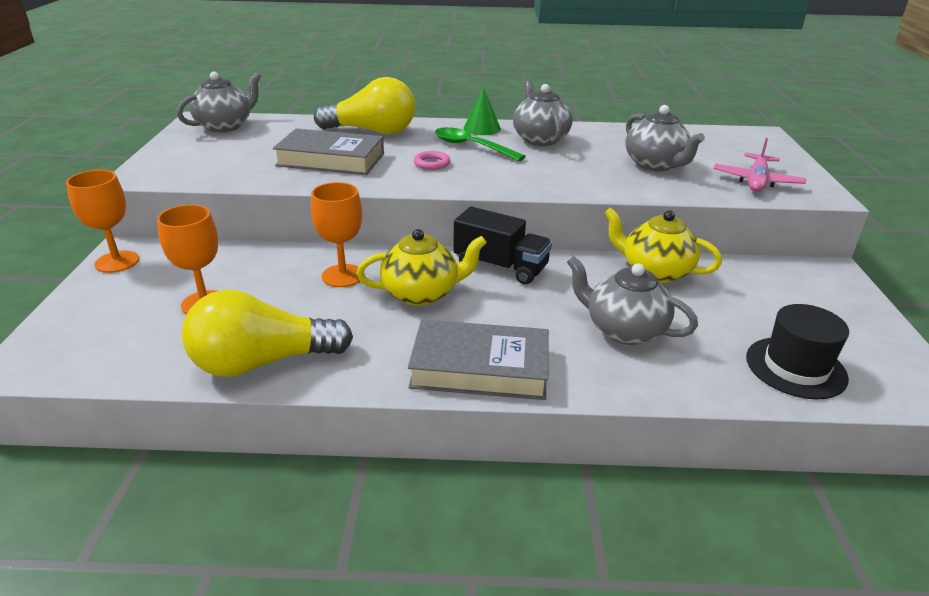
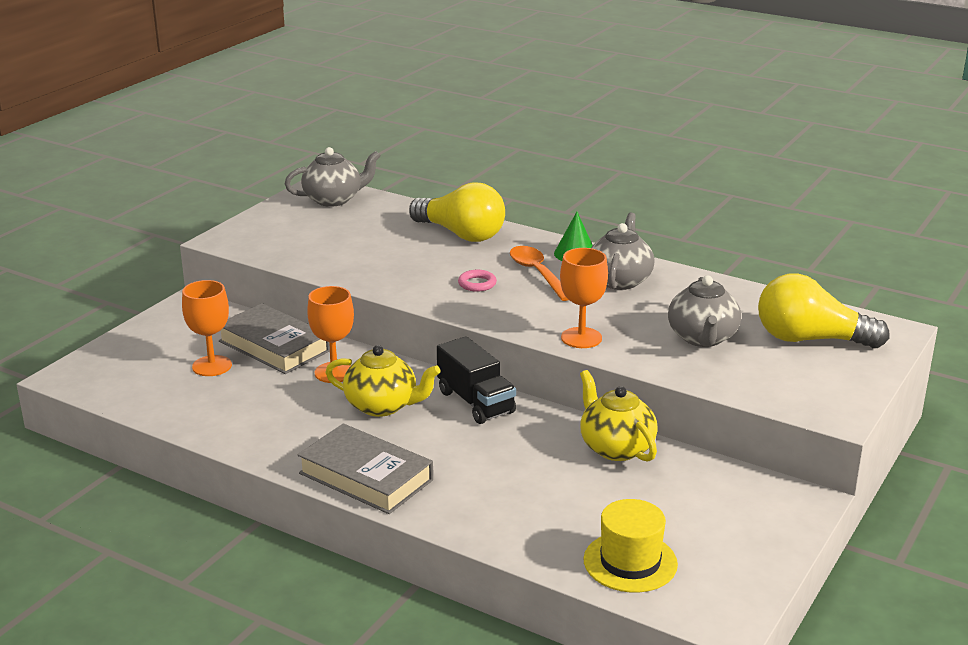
camera: 30 degrees right, 5 degrees down
(117, 262) = (176, 313): orange goblet -> orange goblet (581, 338)
(263, 362) = (216, 423): yellow light bulb -> yellow light bulb (810, 339)
(331, 159) = (390, 258): grey book -> grey book (274, 346)
(472, 147) = (538, 274): green spoon -> orange spoon
(623, 330) = (517, 486): grey teapot -> none
(756, 181) = (786, 383): pink plane -> none
(795, 367) = (630, 562): black hat -> yellow hat

